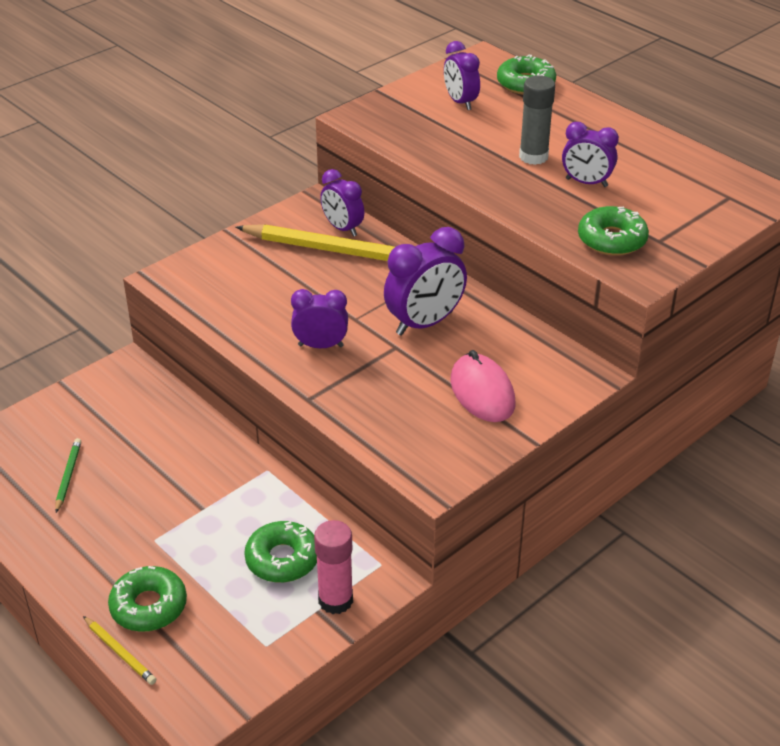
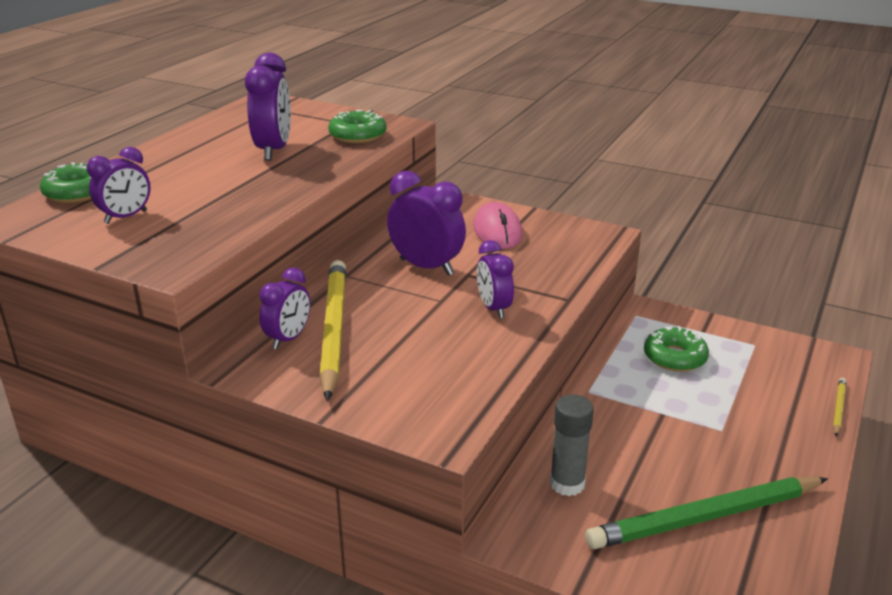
camera: 110 degrees left, 10 degrees down
(68, 476) = (705, 517): green pencil -> green pencil, size x2.35
(149, 606) = (785, 408): green donut -> none
(335, 600) = (687, 325): pink glue stick -> none
(482, 392) = (497, 231): pink mouse -> pink mouse turned 60 degrees counterclockwise
(533, 157) = (235, 173): grey glue stick -> grey glue stick (567, 484)
(586, 183) = (274, 150): purple clock -> purple clock, size x1.55

